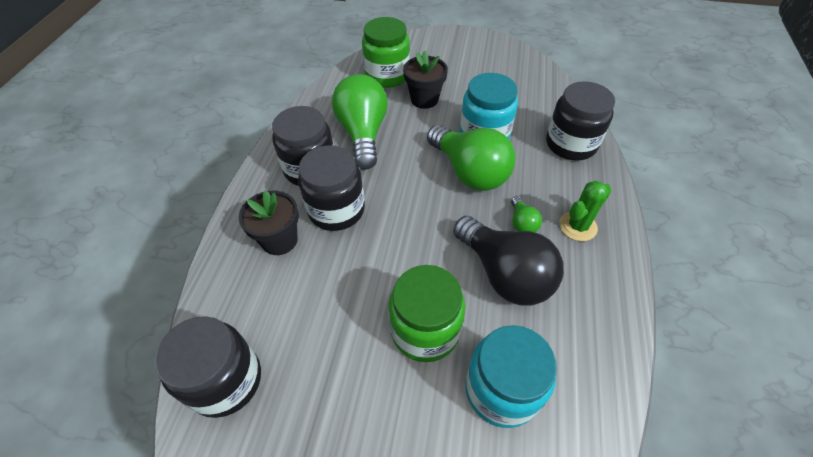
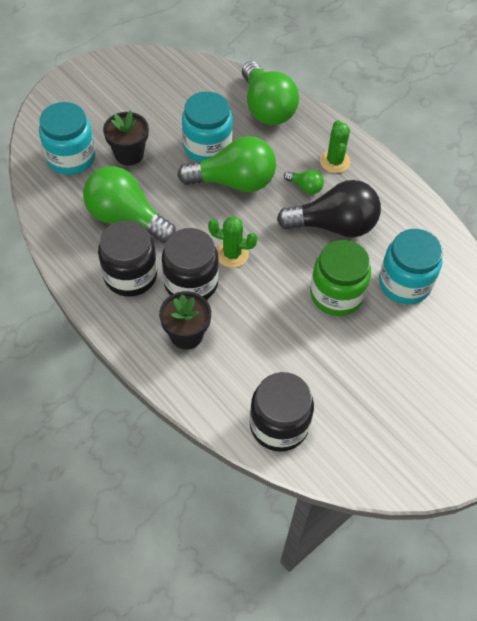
camera: 55 degrees left, 5 degrees up
(387, 75) = (71, 158): green jar -> turquoise jar
(393, 218) = (232, 254): none -> green cactus
(571, 144) = (266, 108): black jar -> green light bulb

